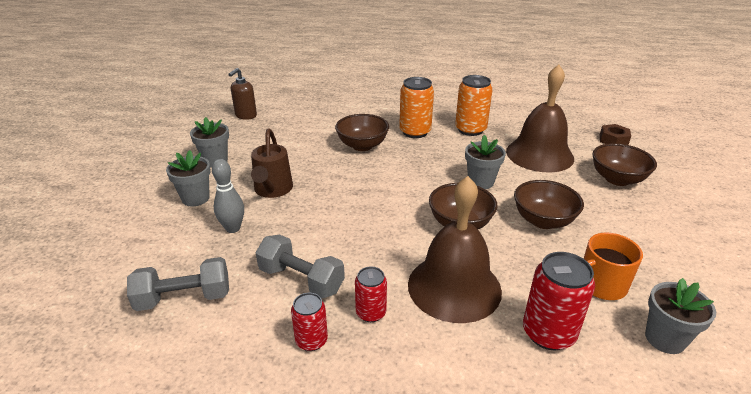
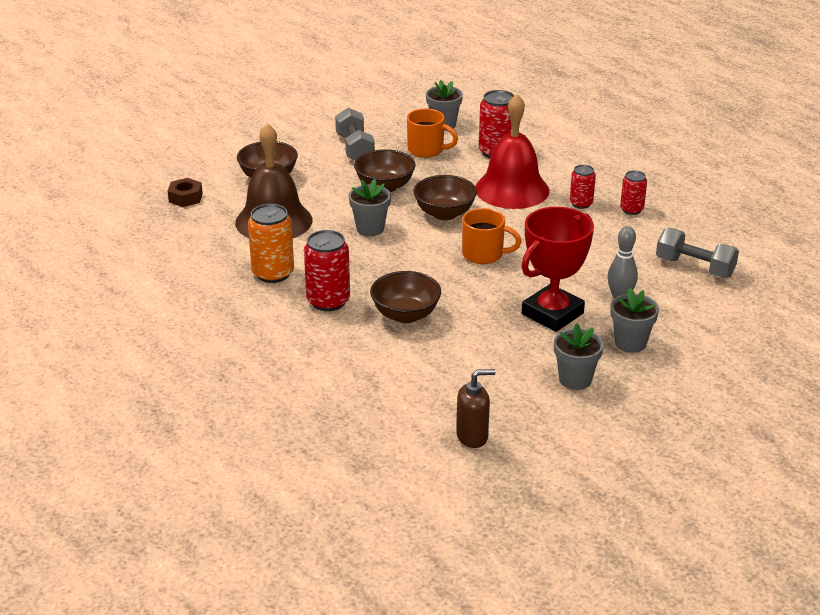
camera: 135 degrees left, 0 degrees up
(272, 190) = (552, 314): brown watering can -> red trophy
(301, 279) = (604, 239): grey dumbbell -> grey dumbbell (355, 148)
(377, 207) = (484, 254): none -> orange mug
(415, 132) = (328, 301): orange can -> red can
(454, 287) = (512, 189): brown bell -> red bell

